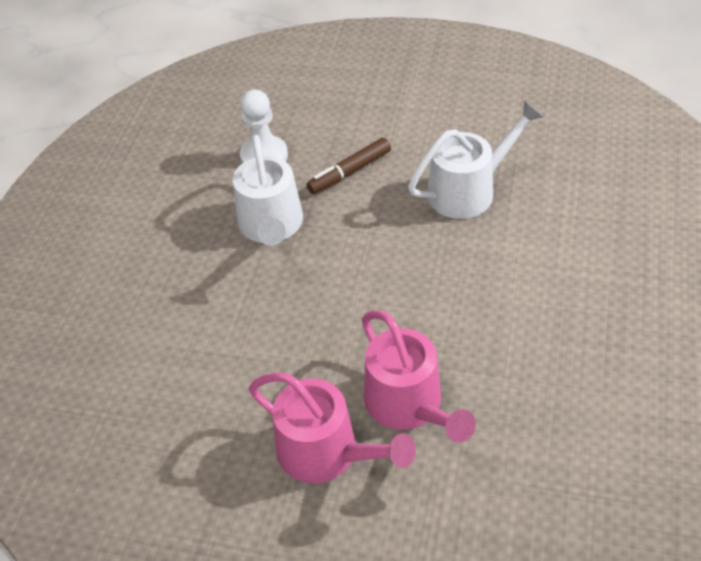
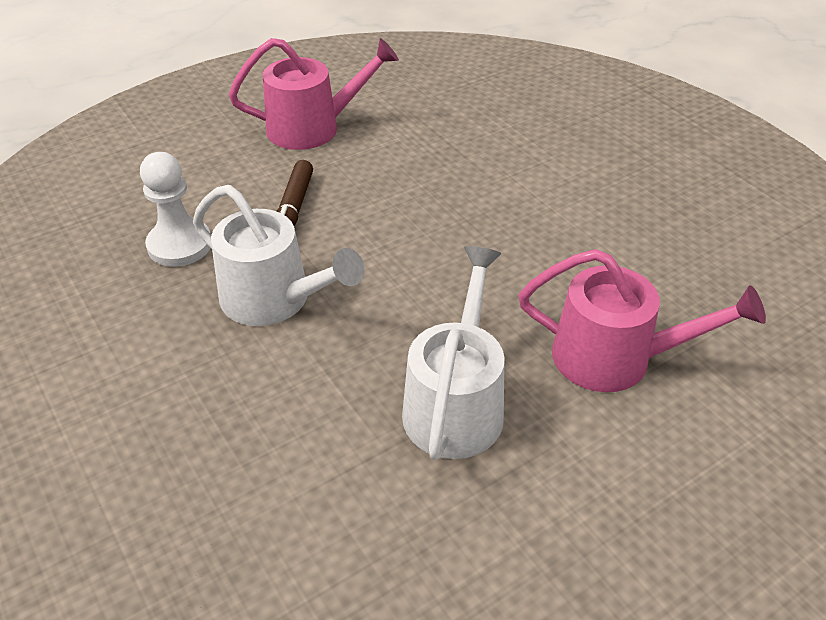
camera: 50 degrees left, 5 degrees down
(326, 453) = (609, 453): pink watering can -> pink watering can (313, 128)
(468, 190) = (423, 167): white watering can -> white watering can (456, 404)

